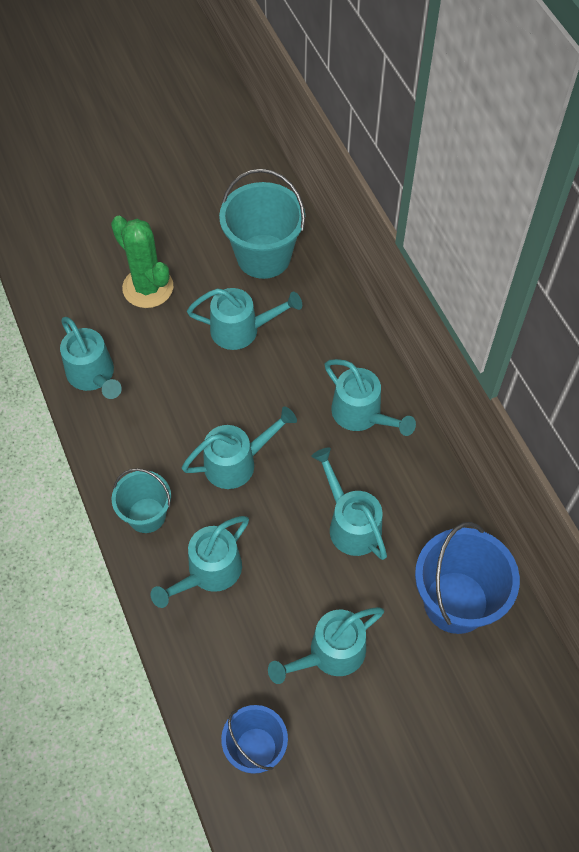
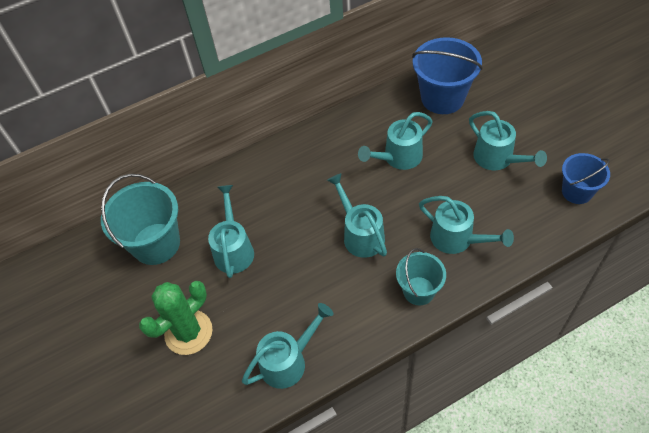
camera: 90 degrees left, 5 degrees down
(362, 415) = (308, 160): turquoise watering can -> none

